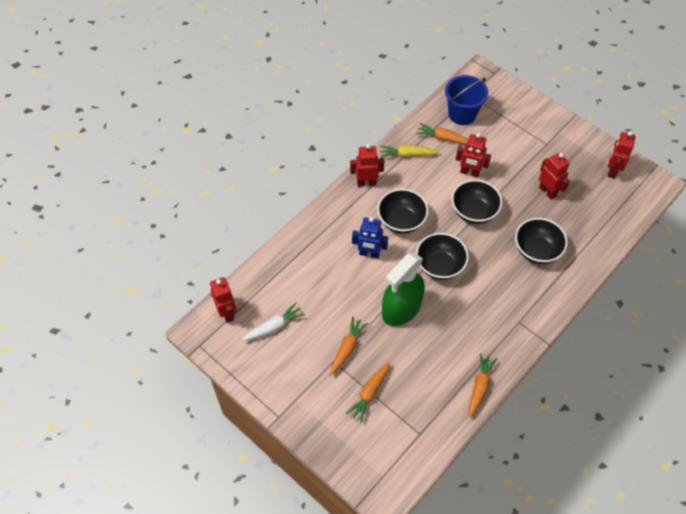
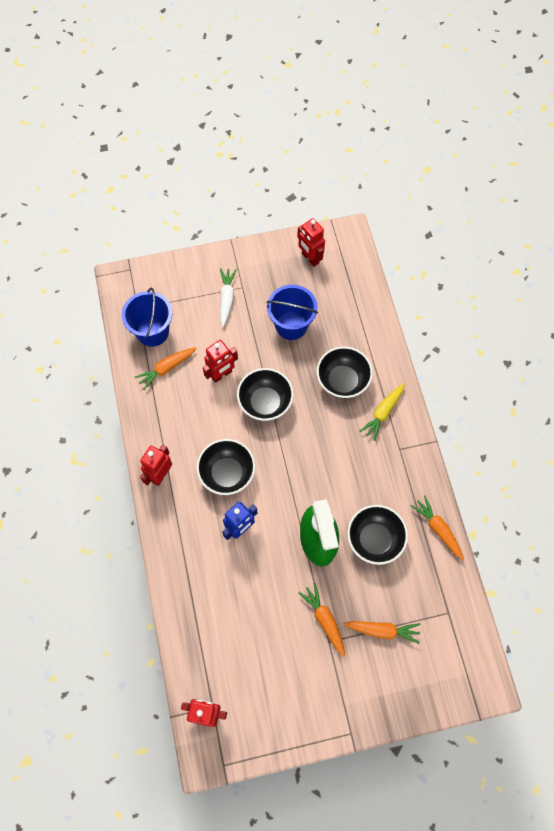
camera: 55 degrees left, 10 degrees up
(273, 327) = (254, 675): white carrot -> white carrot (227, 299)
(369, 393) = (382, 630): orange carrot -> orange carrot turned 60 degrees counterclockwise
(407, 155) = (158, 414): yellow carrot -> yellow carrot (383, 413)
(439, 266) = (299, 474): black bowl -> black bowl (374, 539)
(547, 191) = (291, 325): red robot -> blue bucket

